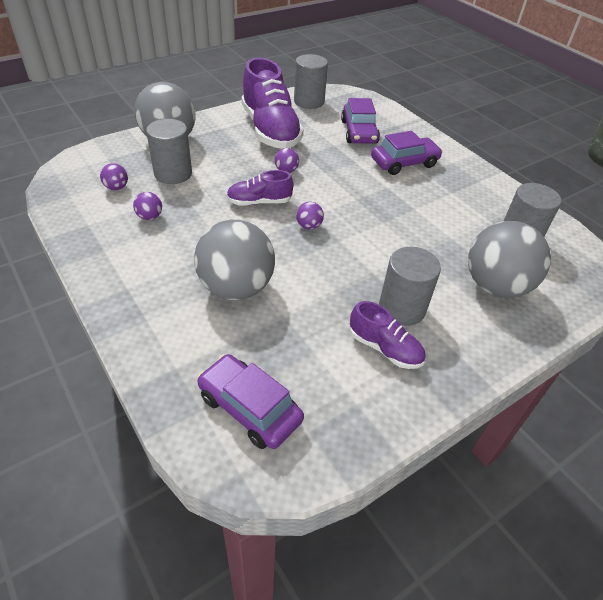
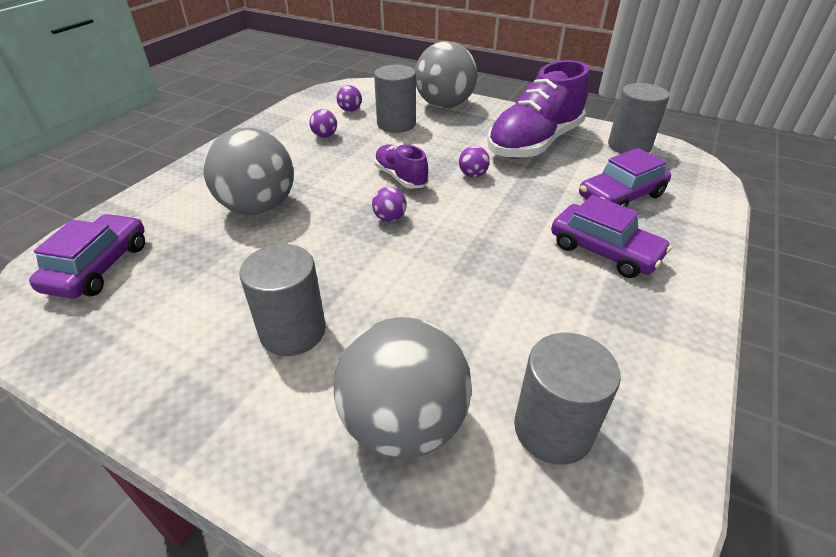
camera: 65 degrees right, 5 degrees down
(384, 348) = (214, 335): purple shoe -> none

